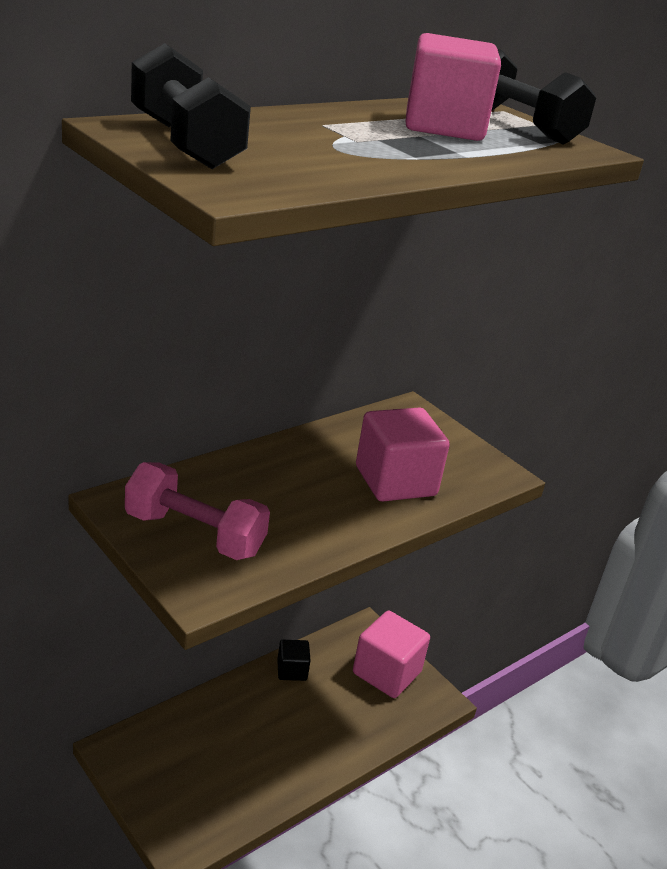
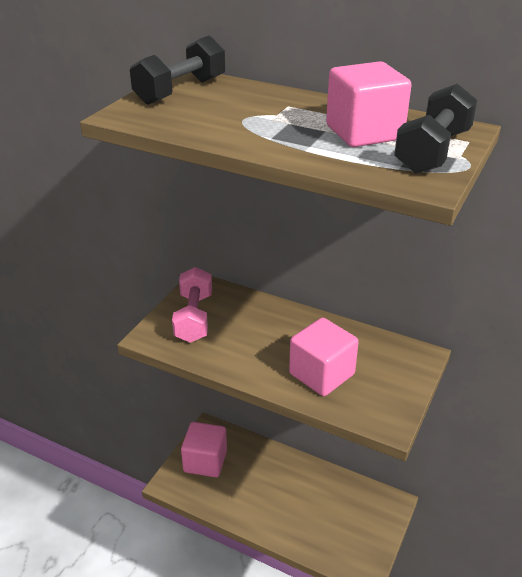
camera: 70 degrees right, 5 degrees up
(292, 670) = (322, 478): black cube -> none
(386, 672) = (363, 530): pink cube -> pink cube (205, 461)

